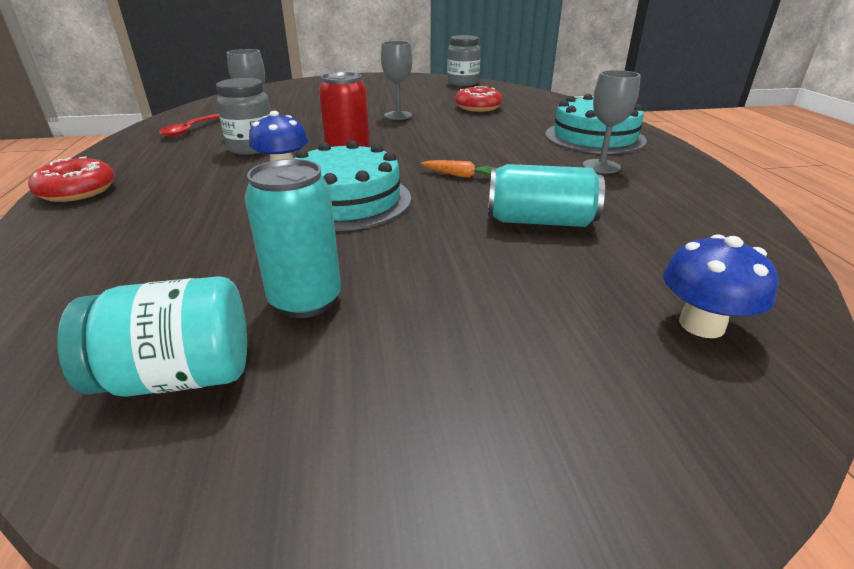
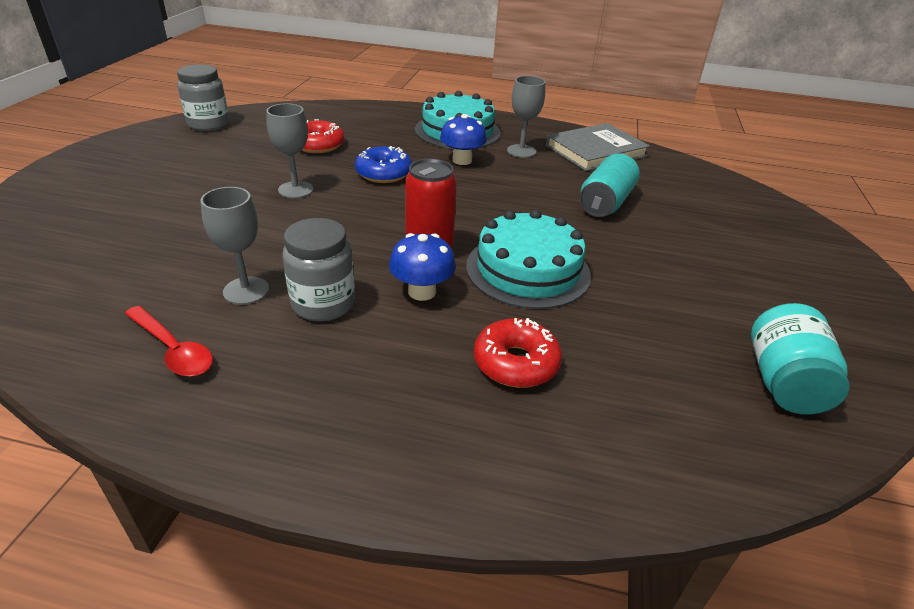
camera: 70 degrees left, 5 degrees up
(77, 191) = (382, 468): red donut -> red donut (516, 363)
(305, 300) = (697, 318): turquoise can -> none
(460, 130) = (384, 173): none -> blue donut
(460, 175) = (503, 206): orange carrot -> none
(683, 201) = (595, 151): none -> grey book
(701, 324) = (735, 203): blue mushroom -> blue mushroom (462, 160)

